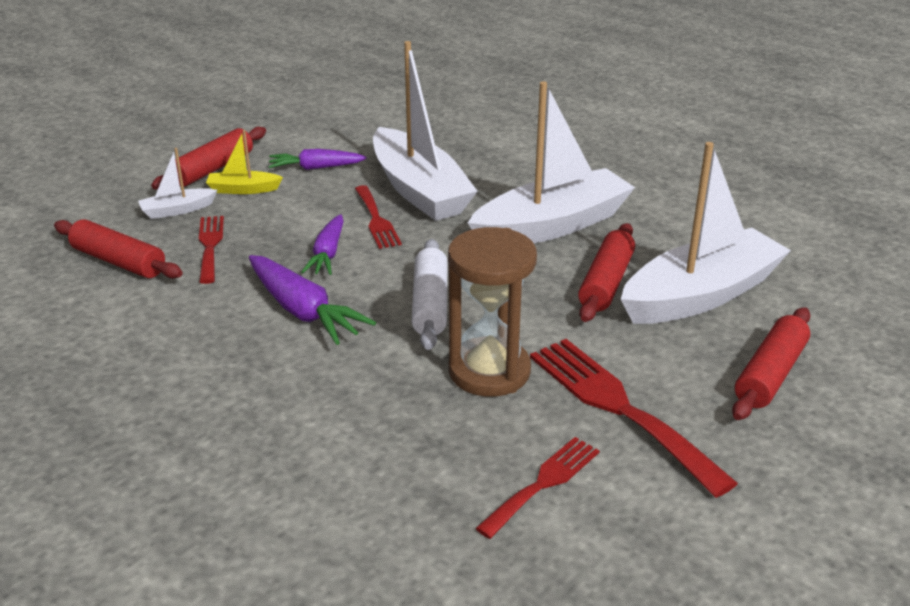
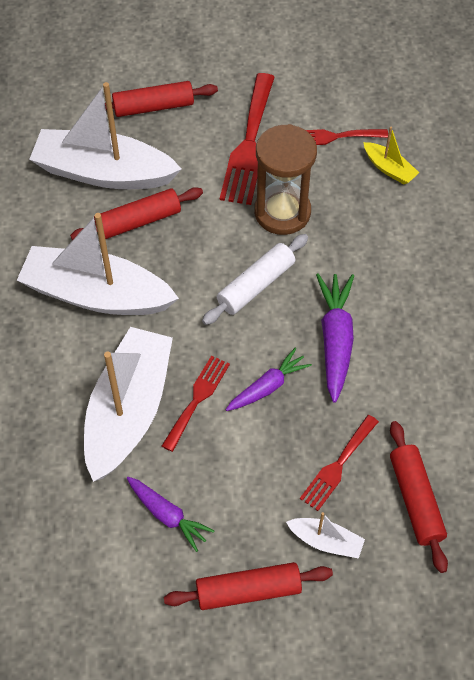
camera: 135 degrees left, 25 degrees up
(243, 189) = (252, 530): yellow boat -> yellow boat (389, 169)

